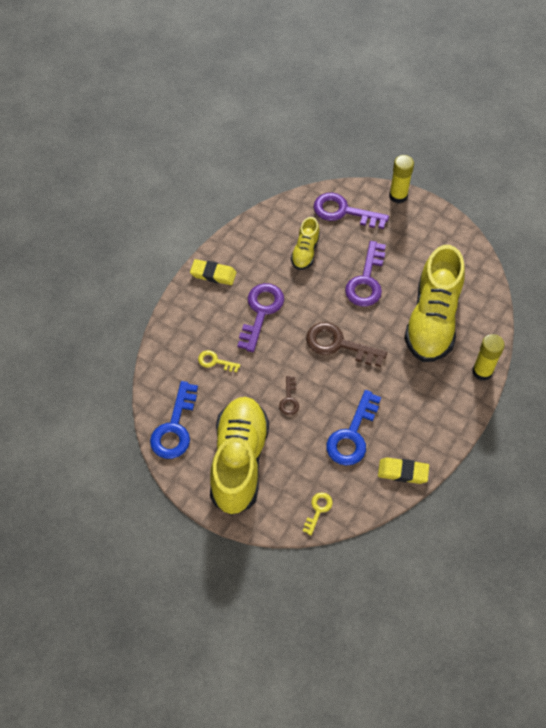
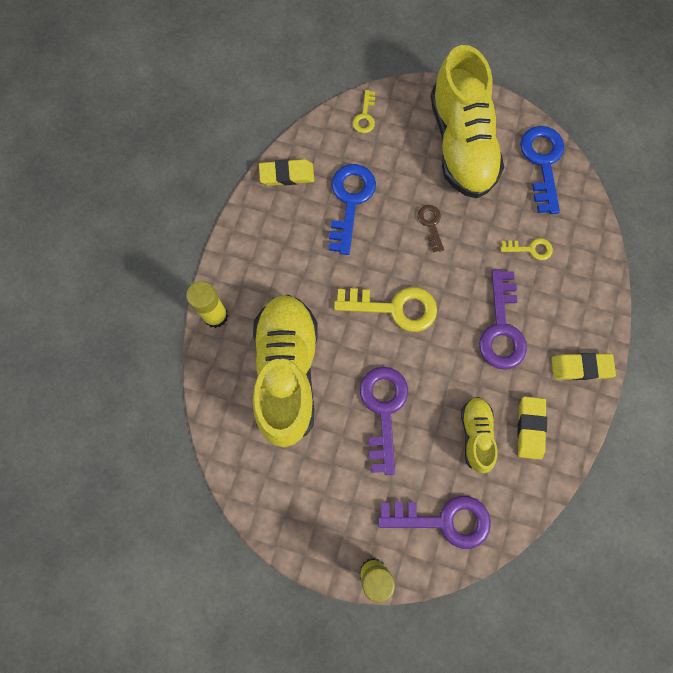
camera: 165 degrees right, 15 degrees up
(265, 247) = (530, 428): none -> yellow eraser
(338, 344) = (394, 308): brown key -> yellow key

